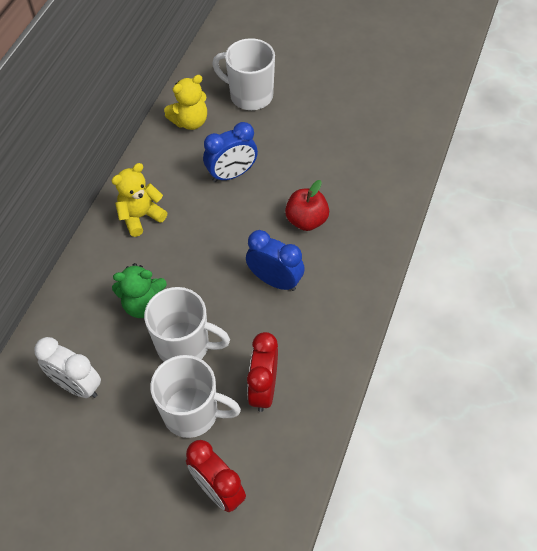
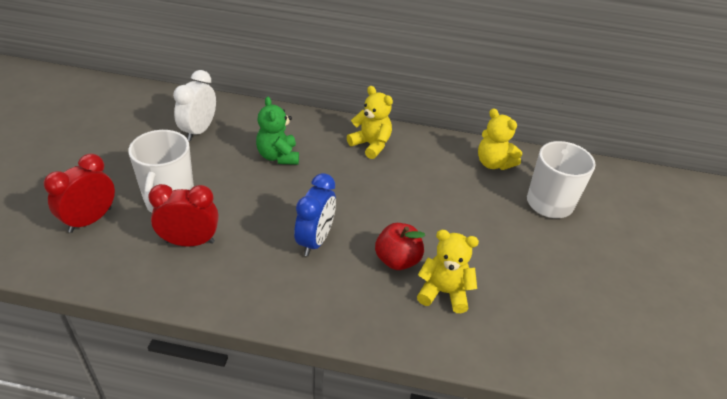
camera: 75 degrees right, 15 degrees down
(185, 345) = (237, 185): white mug -> none
(232, 174) = (439, 198): blue clock -> none
(345, 194) = (443, 292): none -> yellow teddy bear

